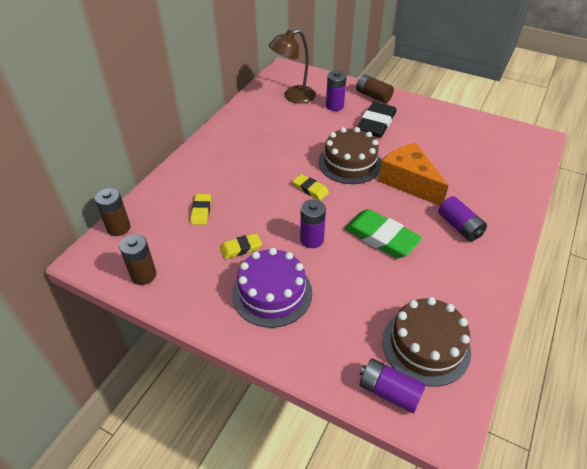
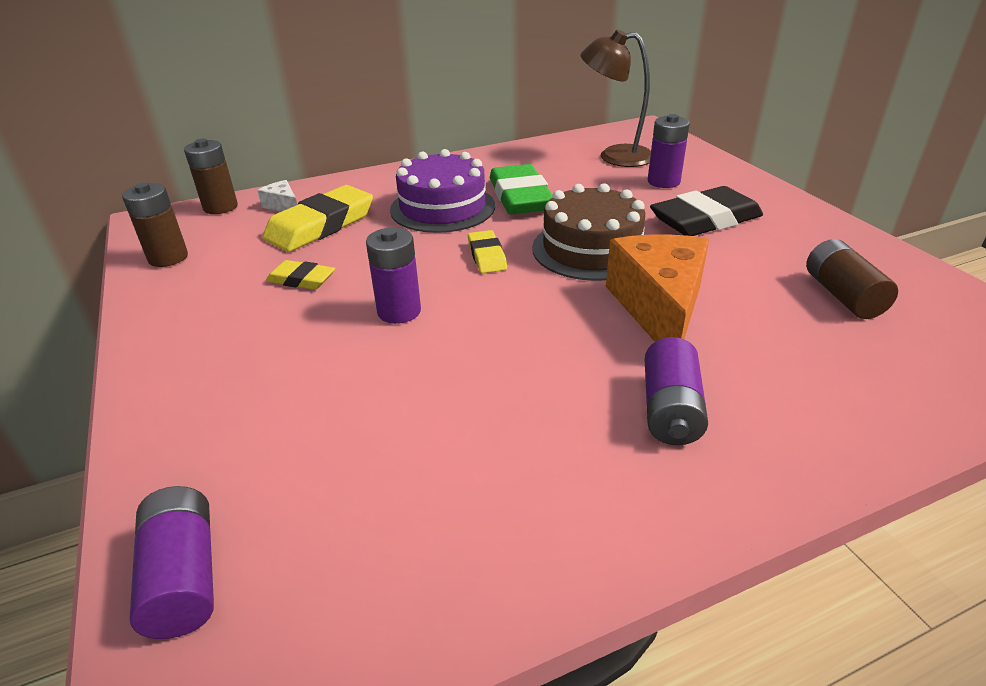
camera: 40 degrees right, 10 degrees down
(158, 209) = (283, 206): none -> white cheese
(201, 211) = (321, 225): yellow eraser -> yellow eraser, size x1.86
(272, 293) = (255, 345): purple cake -> purple cake (442, 208)
(373, 96) = (746, 188): brown battery -> brown battery (842, 295)
(381, 237) = (503, 357): green eraser -> green eraser (520, 197)
(426, 346) = (342, 552): brown cake -> none

